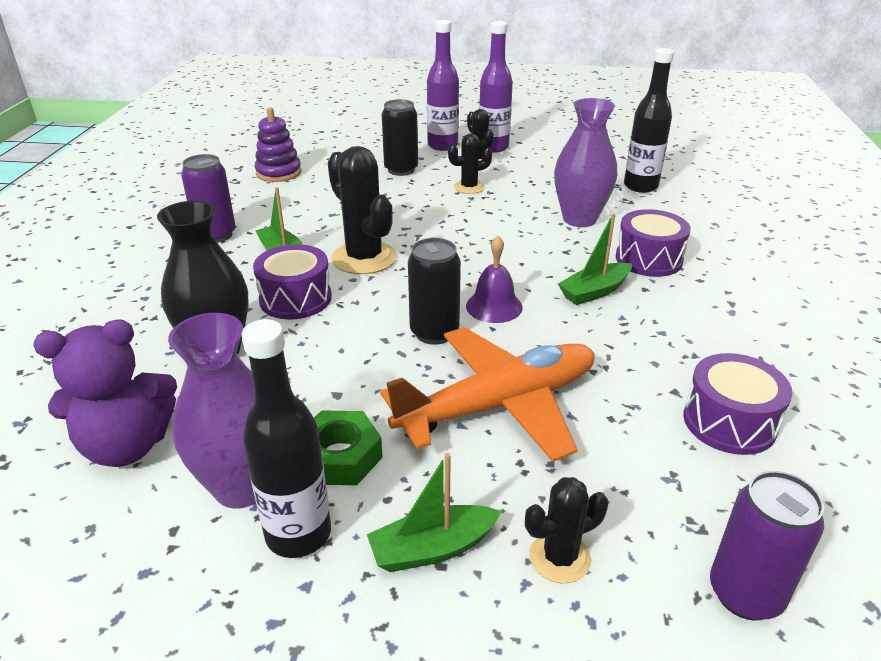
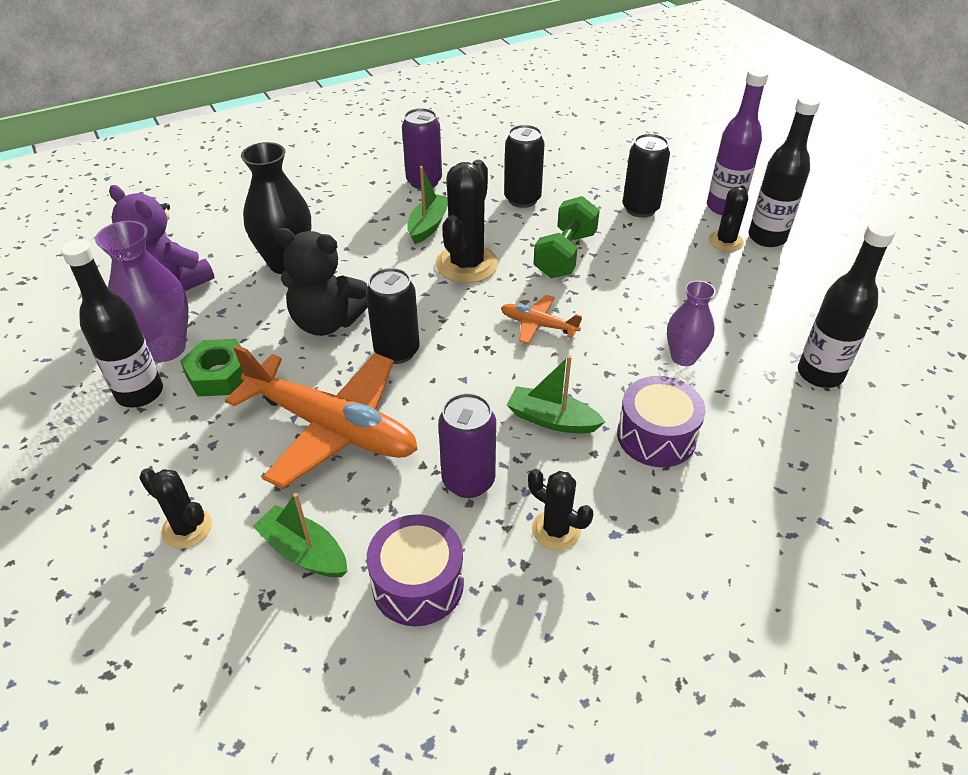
camera: 55 degrees right, 10 degrees up
(278, 173) = (551, 154): purple stacking toy -> none
(295, 299) = (377, 262): purple drum -> none
(317, 205) = (522, 199): none -> black can
(345, 357) = (327, 322): none -> black teddy bear
(412, 215) = (565, 254): none -> green dumbbell
(432, 548) = (160, 459): green boat -> green boat (304, 552)
(469, 187) = (659, 261): black cactus -> black cactus (556, 530)
(481, 257) = (538, 325): none -> orange plane
(493, 147) = (766, 238): purple bottle -> black bottle
(494, 306) = (465, 367): purple bell -> none
(579, 219) = (683, 357): purple vase -> purple vase, size x0.63
(745, 594) = (207, 652): purple can -> purple can (468, 481)

